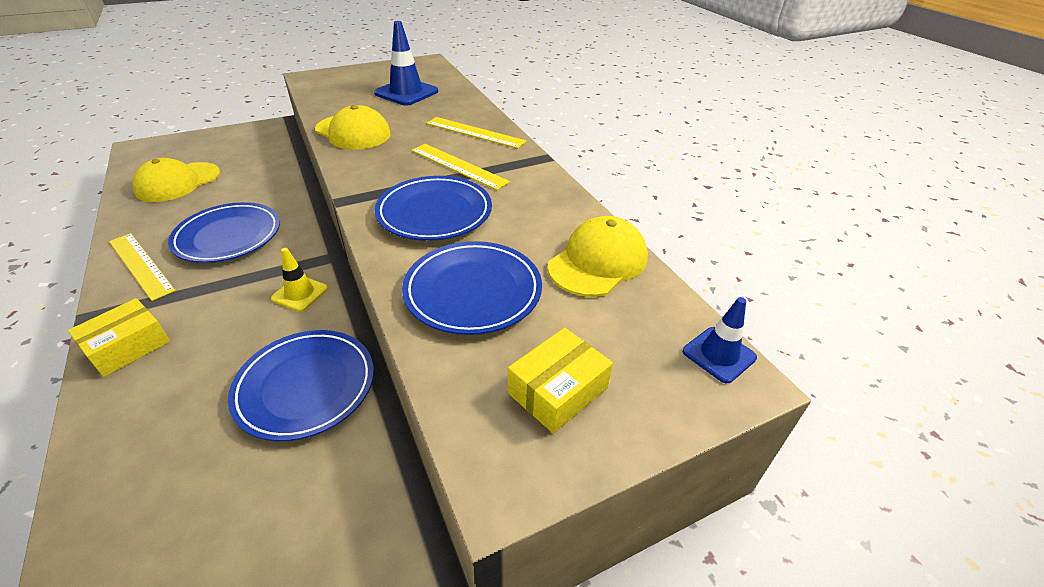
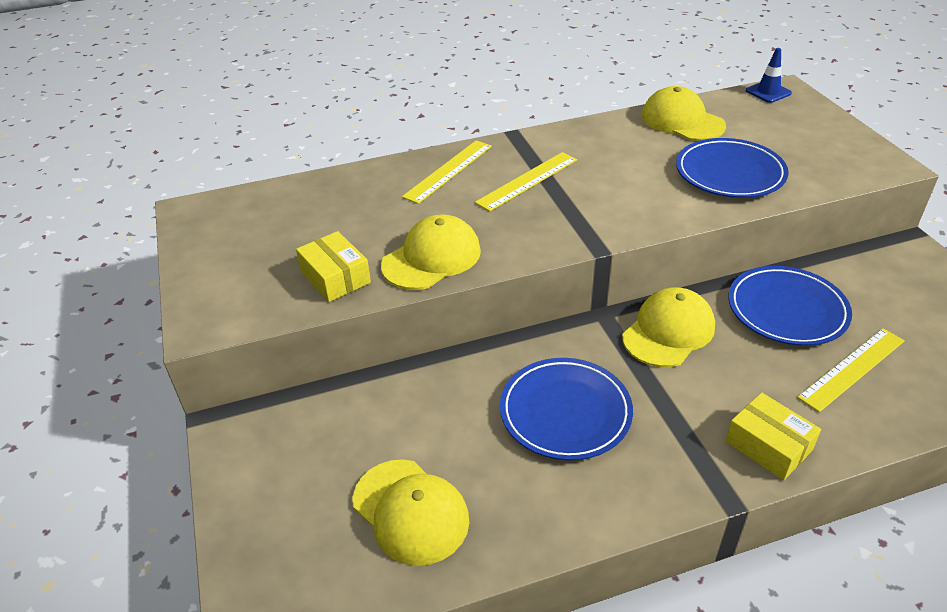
camera: 80 degrees left, 0 degrees up
(141, 265) = (629, 484): yellow ruler -> yellow ruler (852, 368)
(300, 293) = (668, 331): yellow traffic cone -> yellow cap
(406, 92) = (310, 223): blue traffic cone -> none
(434, 213) = (619, 193): blue plate -> none
(558, 390) = (817, 145): yellow box -> yellow box (335, 277)

